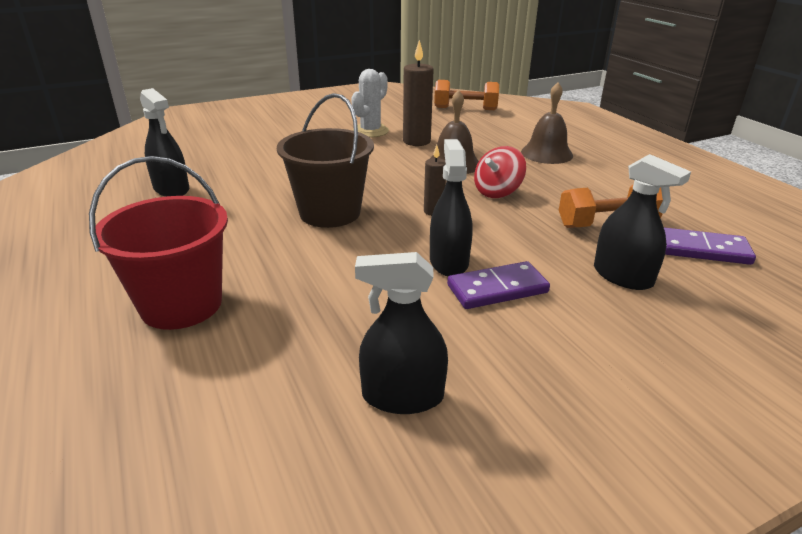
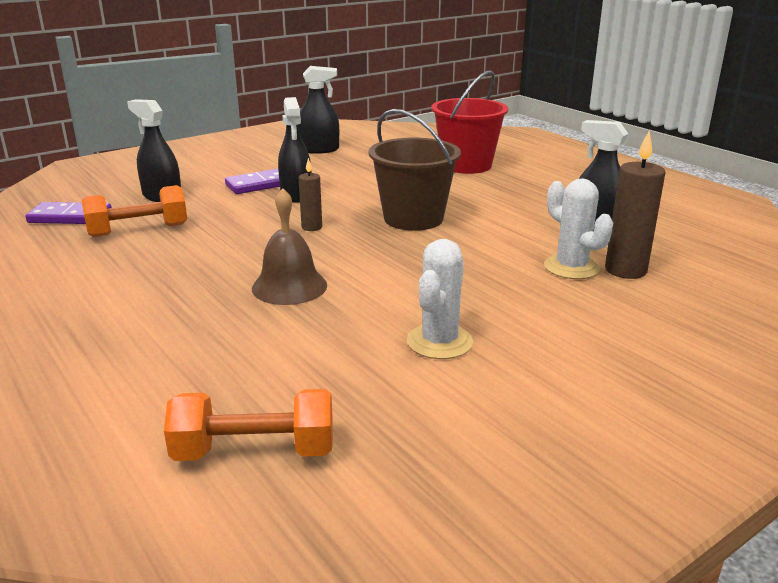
camera: 170 degrees right, 5 degrees down
(246, 159) = (571, 267): none -> white cactus
(416, 141) = (351, 324): brown candle -> brown candle (625, 270)
(497, 192) = (239, 252): red spinning top -> none
(546, 153) = (140, 319): brown bell -> none

